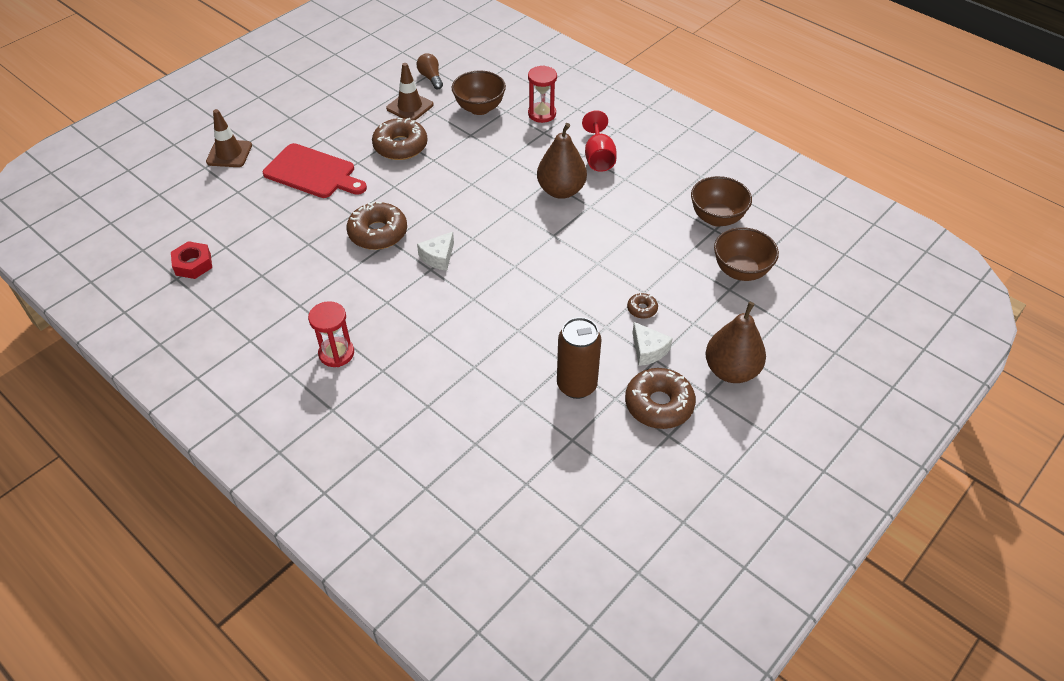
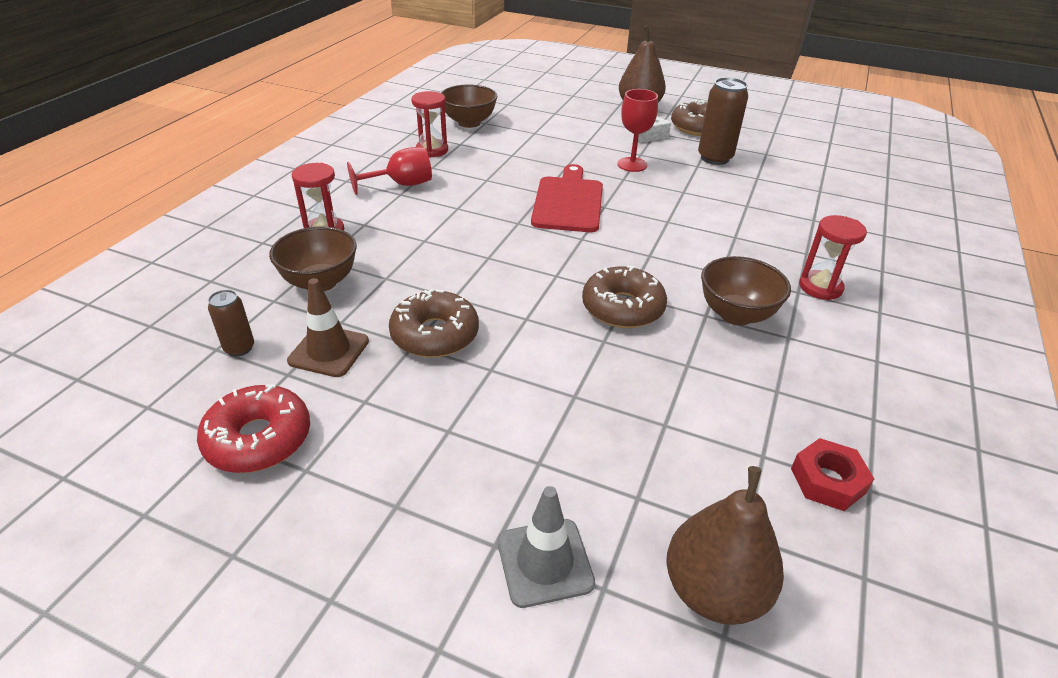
camera: 110 degrees left, 10 degrees down
(229, 154) = (545, 562): brown traffic cone -> grey traffic cone
(313, 173) = (540, 412): red cutting board -> red cutting board (568, 202)
(358, 82) = (258, 439): none -> red donut
(431, 78) = (239, 348): brown light bulb -> brown can
(438, 257) = (628, 254): white cheese -> none
(561, 190) = (470, 198): brown pear -> brown pear (714, 591)
(585, 311) = (632, 164): none -> red goblet
(642, 309) = (607, 142): brown donut -> none
(659, 183) = (432, 150): none -> red hourglass
(741, 271) = (530, 110): brown bowl -> brown bowl (736, 314)

